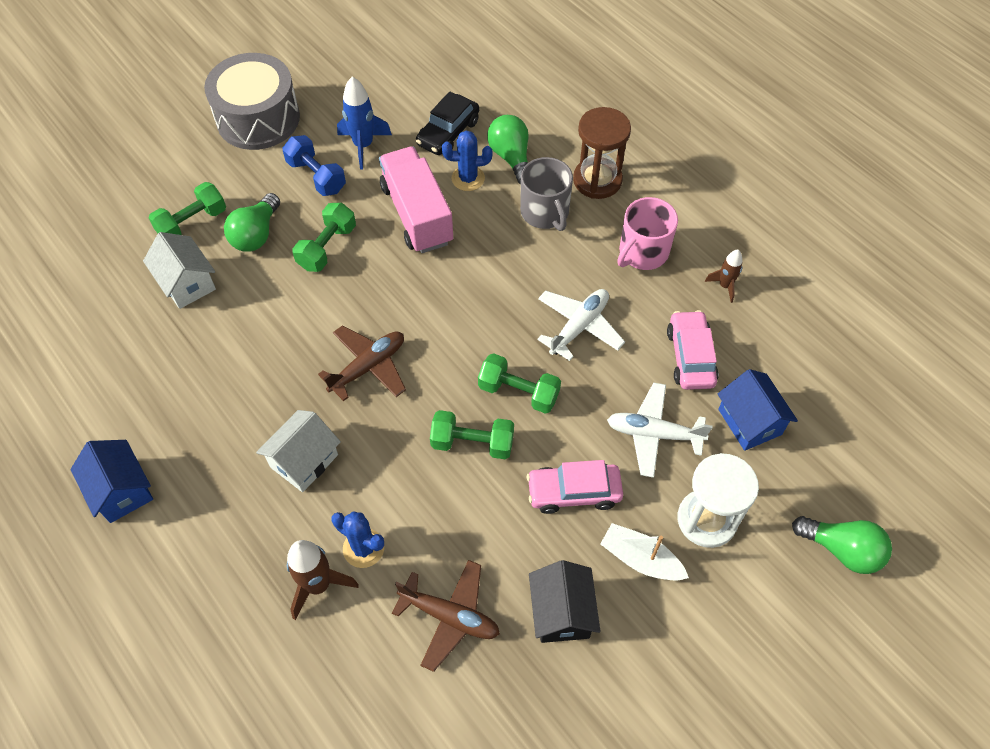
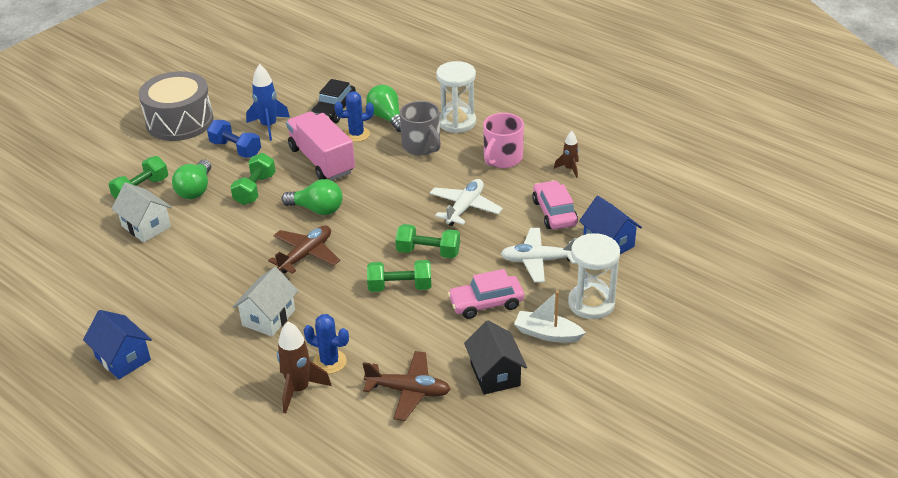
camera: 10 degrees left, 20 degrees down
(597, 180) = (457, 122): brown hourglass -> white hourglass
(842, 549) = (696, 304): green light bulb -> green light bulb (317, 209)

